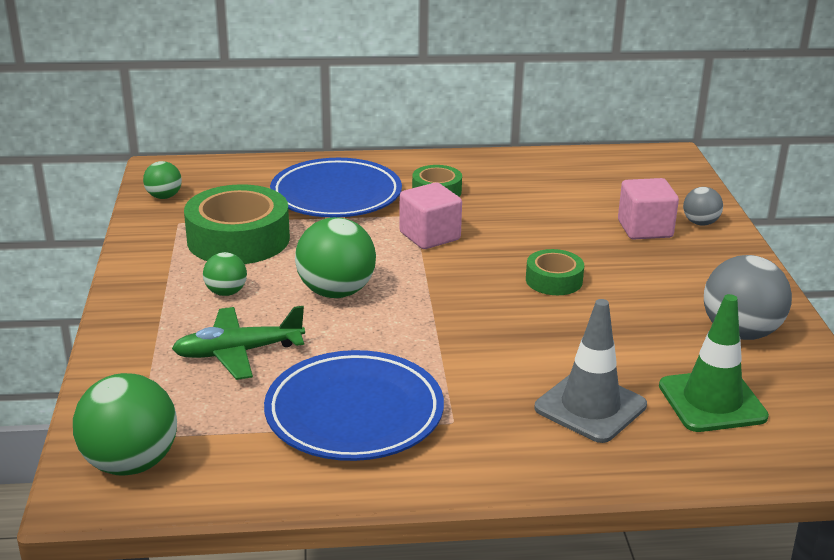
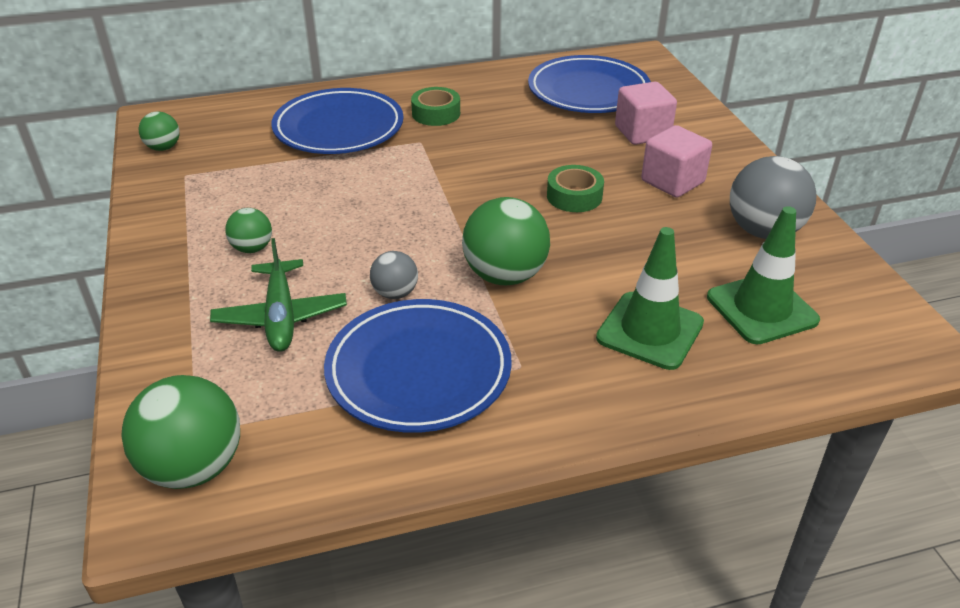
camera: 10 degrees left, 10 degrees up
(238, 239) = (251, 187): green tape -> none
(238, 352) = (281, 316): green plane -> green plane turned 75 degrees counterclockwise
(336, 292) = (365, 234): green ball -> green ball (505, 275)
(430, 236) = (442, 162): pink cube -> pink cube (672, 181)
(590, 407) = (650, 330): grey traffic cone -> green traffic cone
(601, 185) = (588, 91): none -> blue plate
(700, 223) = (690, 121): grey ball -> grey ball (395, 293)

